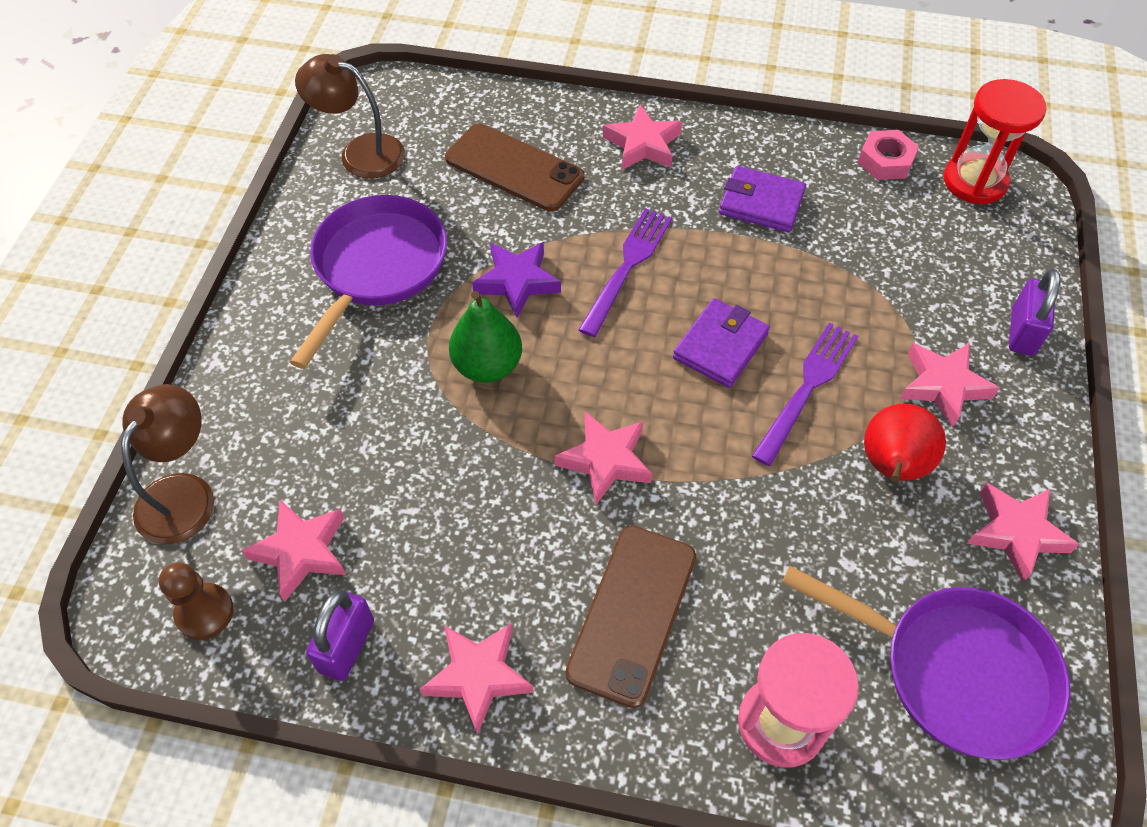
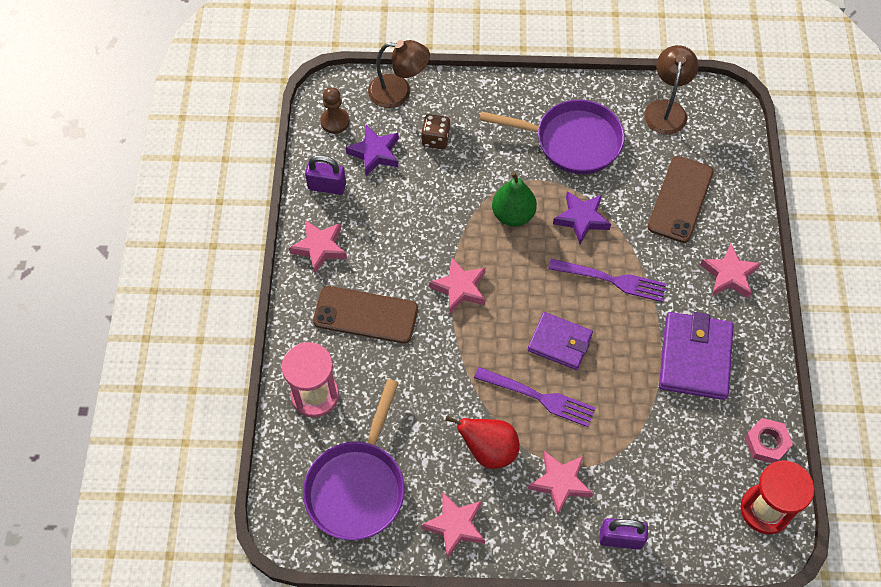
camera: 80 degrees right, 5 degrees up
(301, 552) = (375, 153): pink star -> purple star
(306, 450) = (435, 139): none -> brown dice
(761, 203) = (695, 358): purple wallet -> purple wallet, size x1.51

